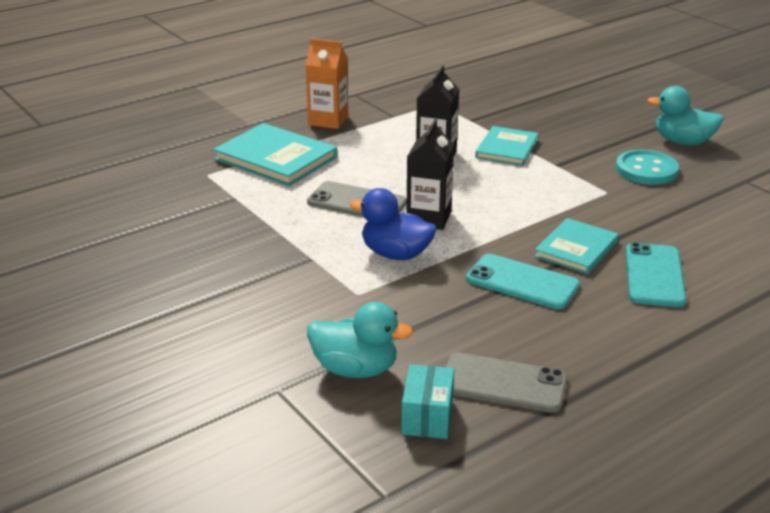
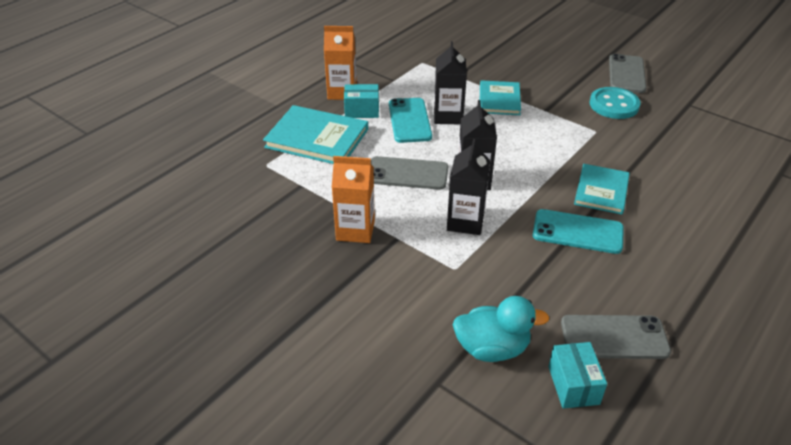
camera: 15 degrees left, 10 degrees up
(268, 244) = (355, 230): none -> orange carton
(340, 140) = (362, 111): none -> turquoise box
(396, 254) = (465, 222): blue duck -> black carton
(654, 275) = (671, 206): turquoise phone -> turquoise phone (409, 120)
(683, 142) = (626, 74): turquoise duck -> grey phone

